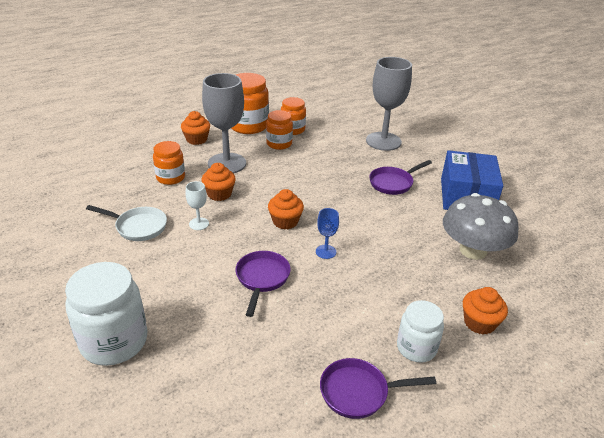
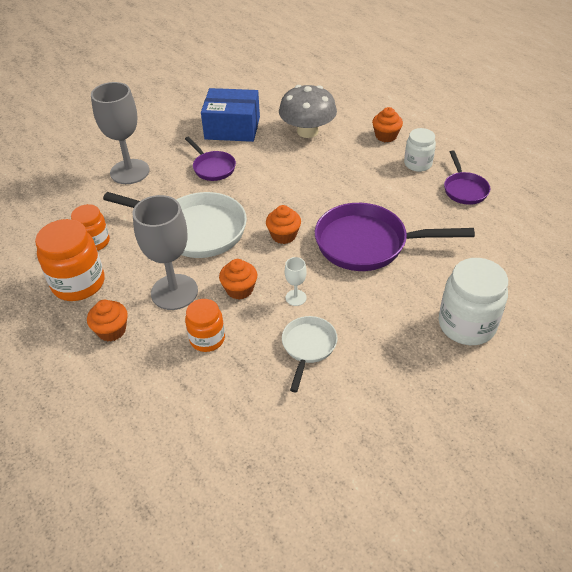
camera: 90 degrees left, 10 degrees up
(262, 278) = (367, 244): purple pan -> purple pan, size x1.86
(279, 144) = (129, 251): orange jar -> none
(300, 173) = (196, 230): none -> white pan
(325, 252) = (324, 208): blue goblet -> none

